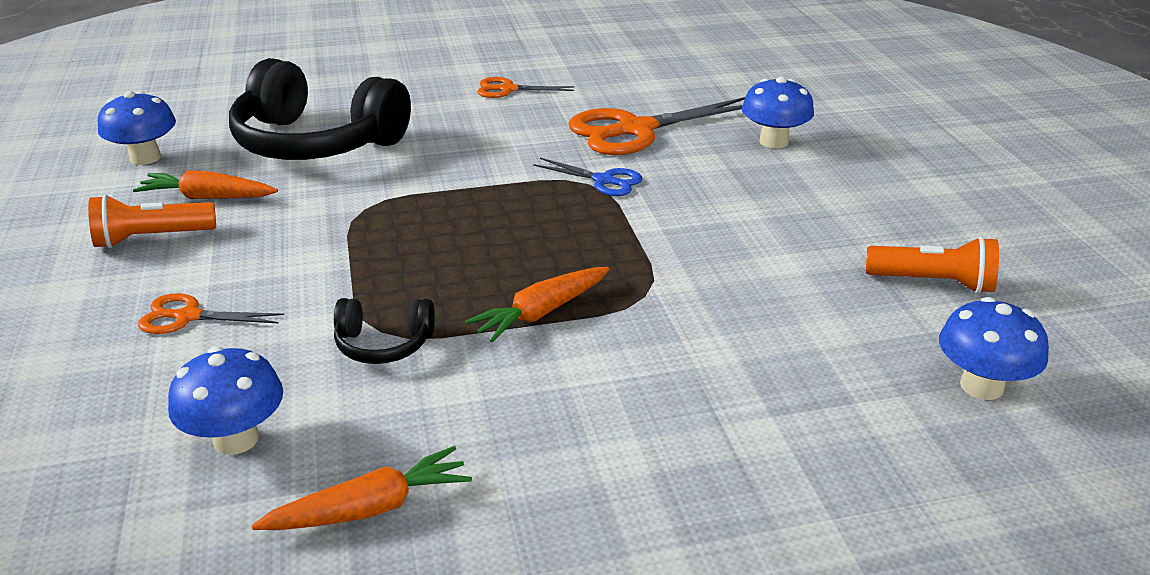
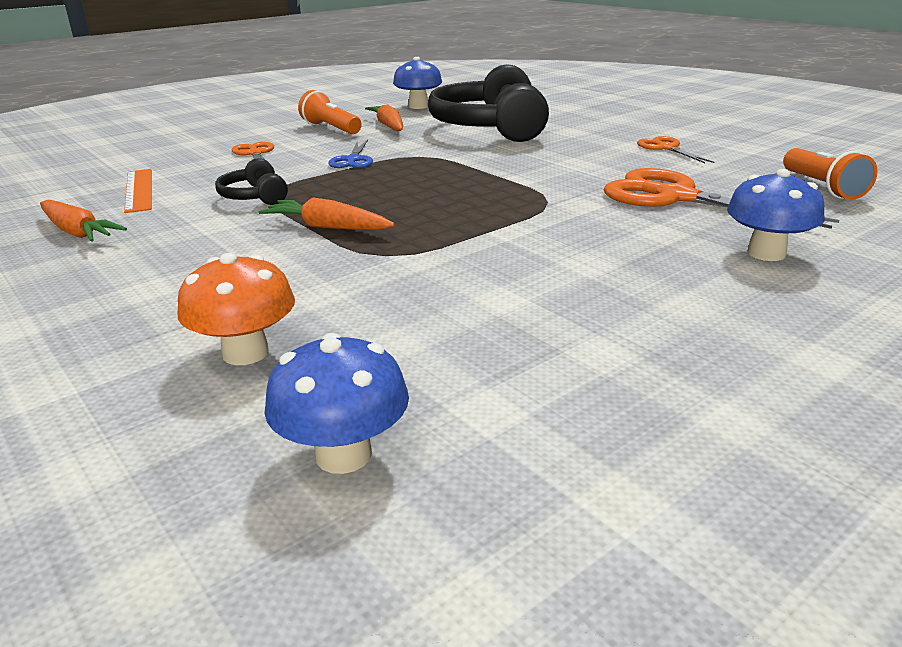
camera: 65 degrees right, 5 degrees down
(236, 439) = (139, 190): blue mushroom -> orange ruler
(604, 181) = (561, 205): blue scissors -> blue scissors (353, 160)
(807, 409) = (245, 353): none -> orange mushroom
(933, 283) = (558, 392): orange flashlight -> orange flashlight (822, 187)

